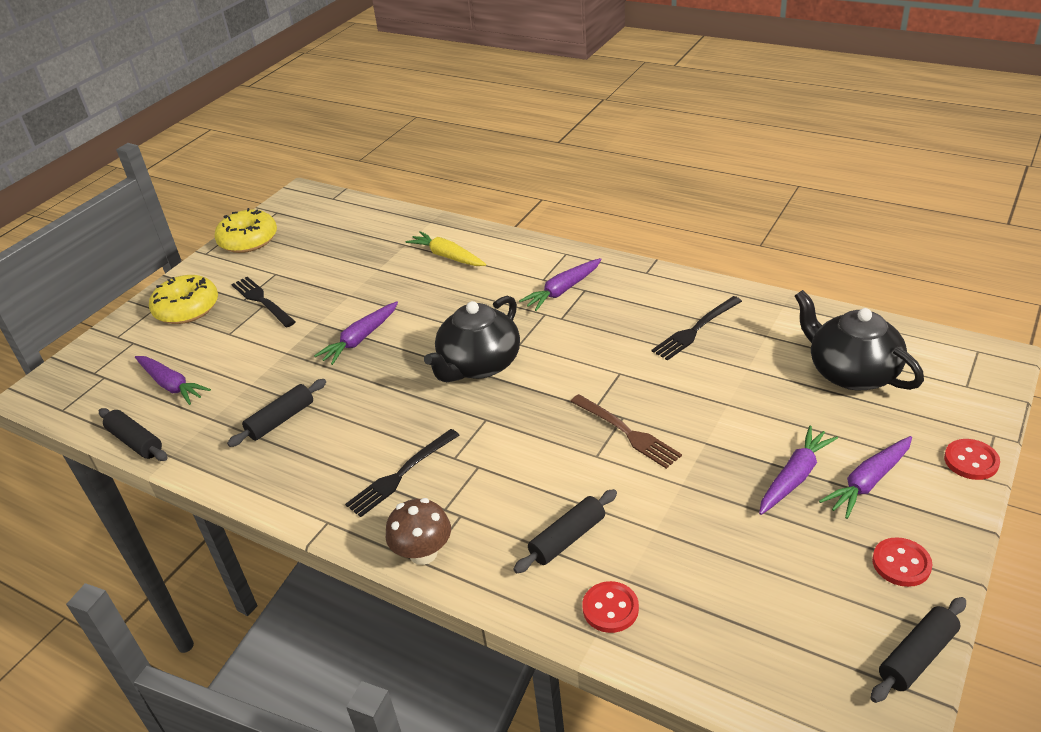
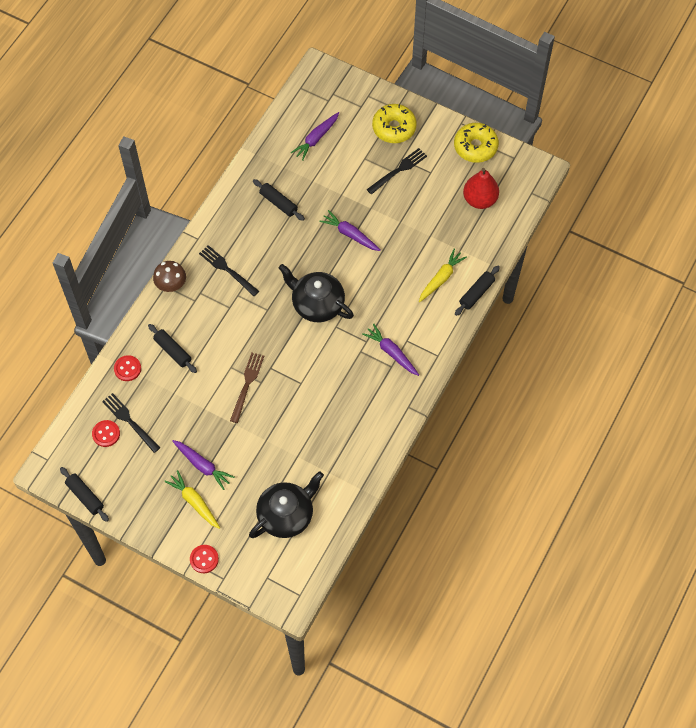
camera: 85 degrees right, 25 degrees up
(136, 441) = (268, 133): black rolling pin -> black rolling pin (476, 293)
(332, 233) = (479, 200): none -> red pear
(628, 433) = (247, 384): brown fork -> brown fork turned 150 degrees clockwise
(695, 330) = (338, 430): black fork -> black fork (129, 421)
(868, 482) = (194, 502): purple carrot -> yellow carrot
(901, 563) = (138, 504): red button -> red button (106, 434)

